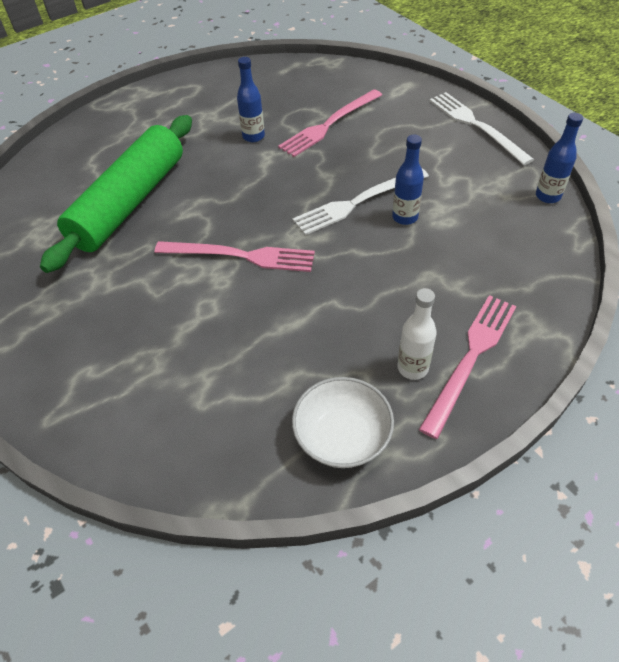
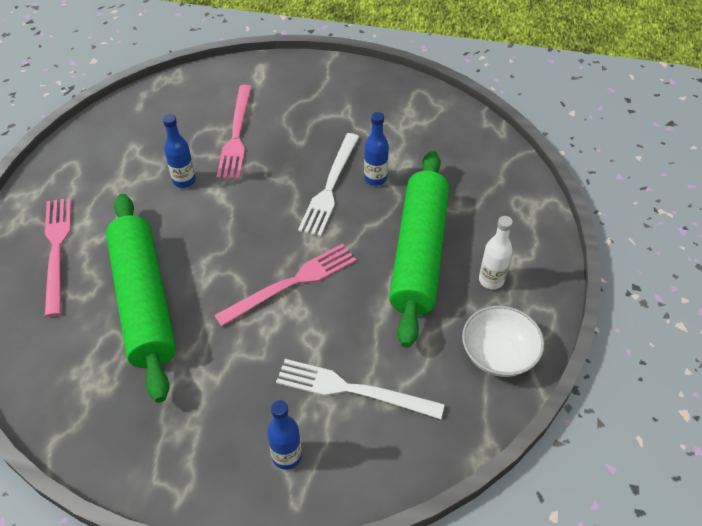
camera: 45 degrees left, 0 degrees up
(371, 301) = (419, 253): none -> green rolling pin
(470, 358) = (516, 249): pink fork -> pink fork (57, 250)
(476, 126) = (348, 77): white fork -> white fork (352, 390)
(547, 196) = (449, 107): blue bottle -> blue bottle (287, 456)

